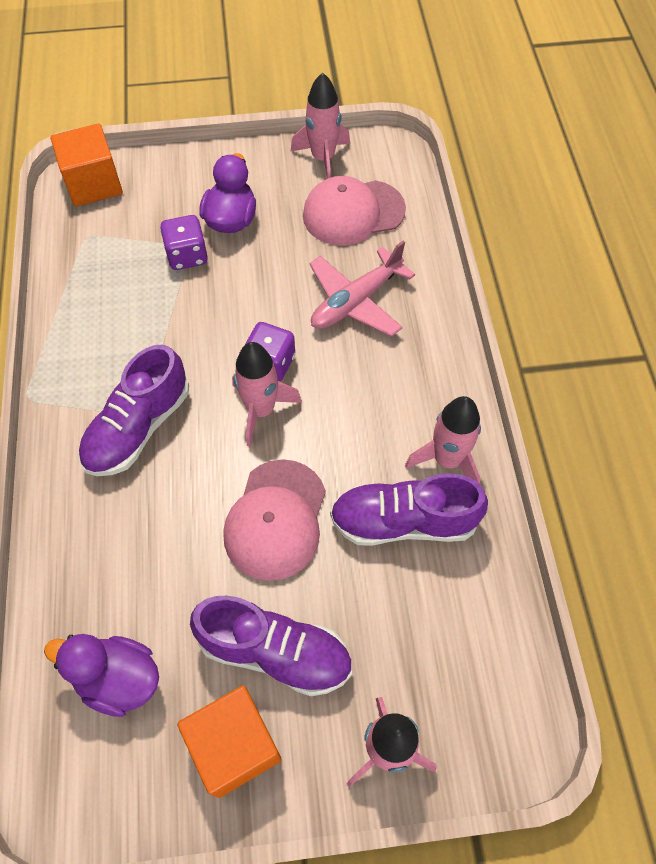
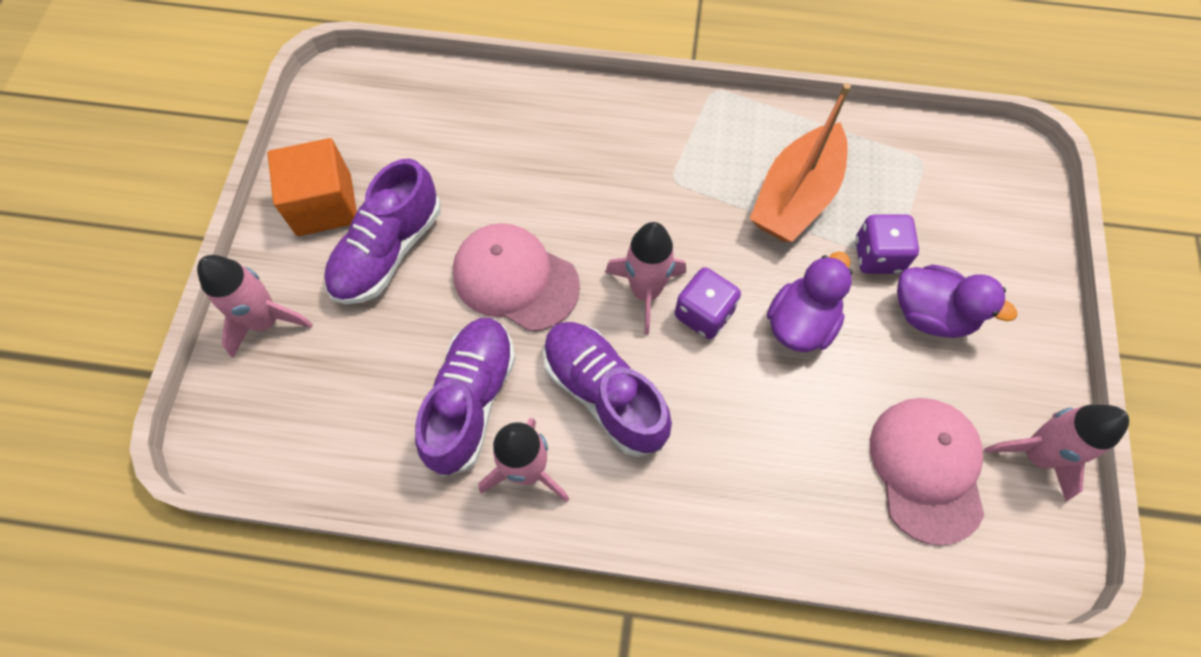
camera: 105 degrees right, 5 degrees up
(93, 184) = (1007, 175): orange cube -> none
(118, 679) = (414, 131): purple duck -> purple duck (801, 323)
(138, 428) = (655, 176): purple shoe -> purple shoe (604, 393)
(140, 317) = (795, 197): none -> orange boat
(356, 301) = (774, 431): pink plane -> none

